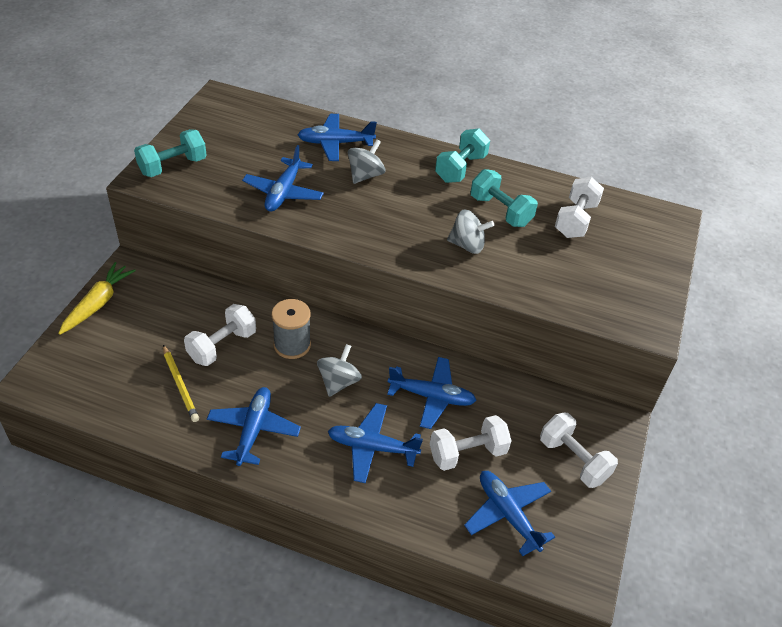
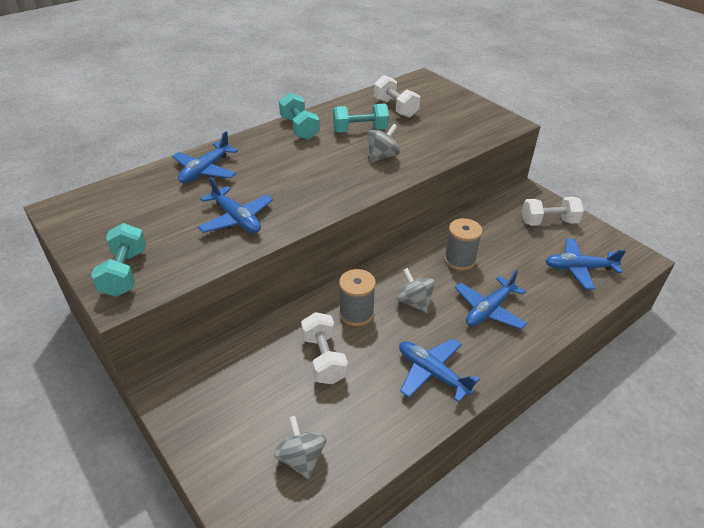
camera: 55 degrees left, 5 degrees down
(98, 303) = (192, 436): yellow carrot -> none
(180, 385) = (349, 406): yellow pencil -> none
(365, 175) = (261, 171): grey spinning top -> grey spinning top (301, 458)
(432, 396) = (459, 260): blue plane -> grey spool
(467, 453) = (519, 264): white dumbbell -> none

